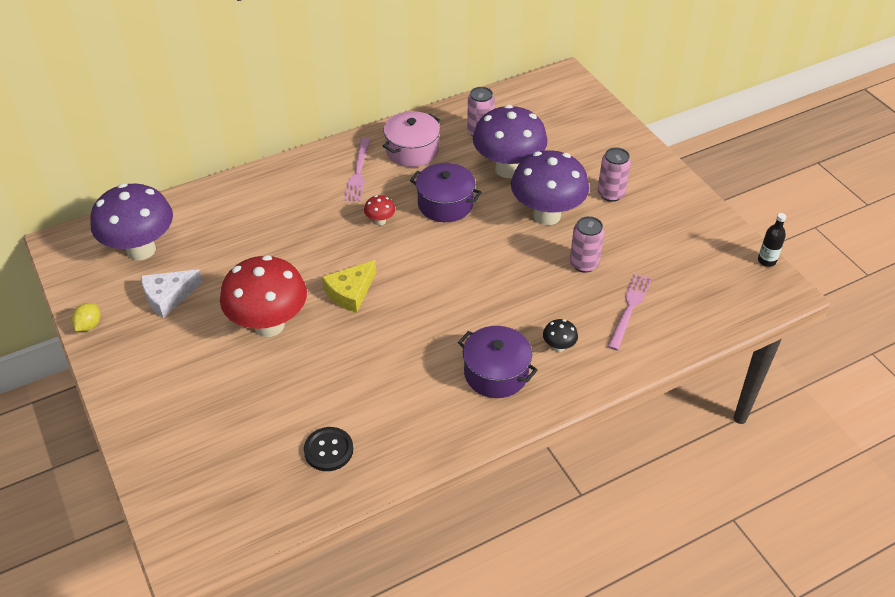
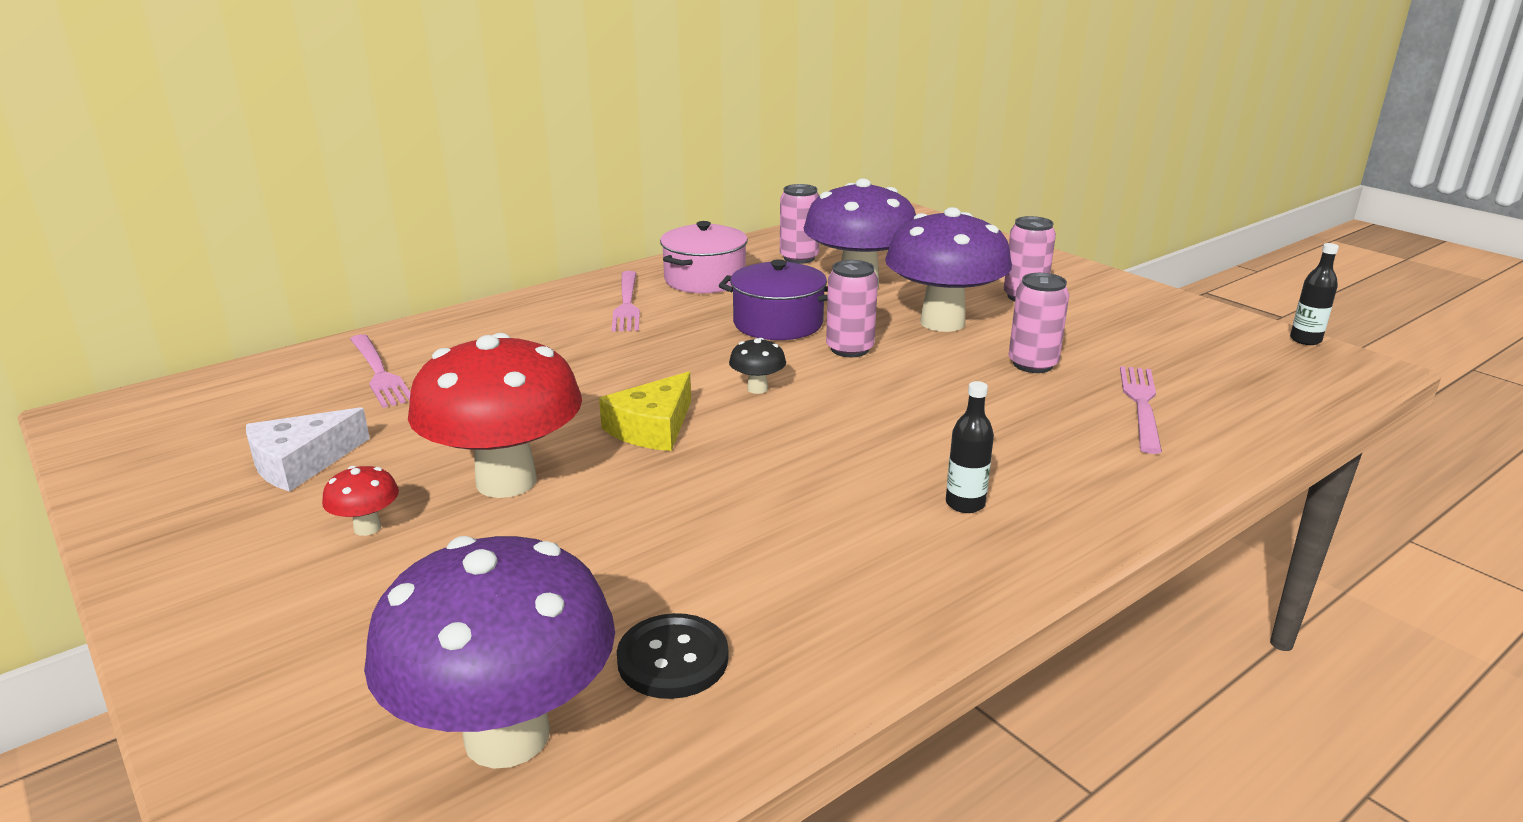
camera: 10 degrees left, 20 degrees down
(89, 325) = (128, 516): yellow lemon -> none
(141, 250) = (251, 410): purple mushroom -> purple mushroom (507, 736)
(208, 225) = (379, 373): none -> pink fork
(380, 221) = (678, 347): red mushroom -> red mushroom (367, 528)
(480, 235) = (849, 349): none -> pink can
(496, 373) = (965, 504): purple pot -> black bottle
(558, 347) = (1056, 459): black mushroom -> black mushroom (757, 389)

